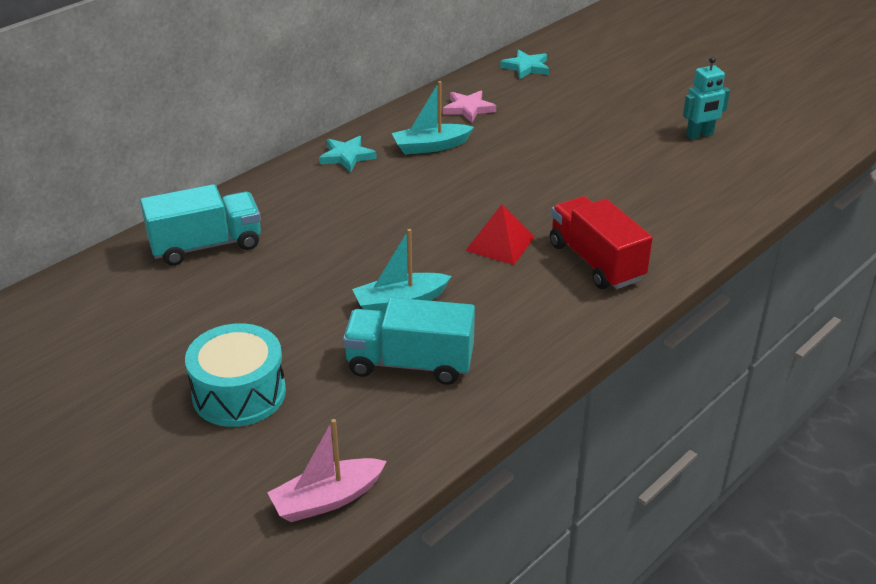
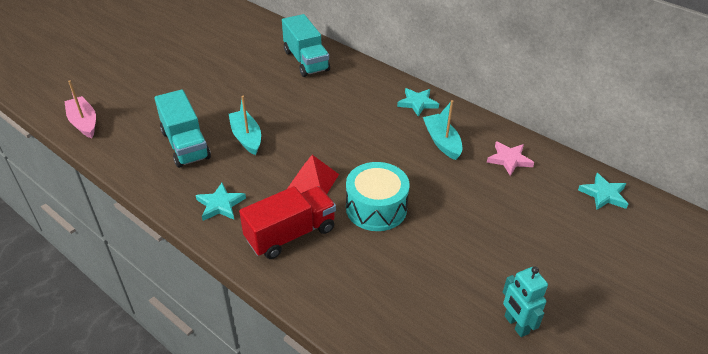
camera: 85 degrees right, 5 degrees up
(239, 393) = (172, 87): turquoise drum -> turquoise drum (376, 208)
(410, 363) = (185, 145): turquoise truck -> turquoise truck turned 150 degrees clockwise
(545, 320) = (220, 204): none -> turquoise star

